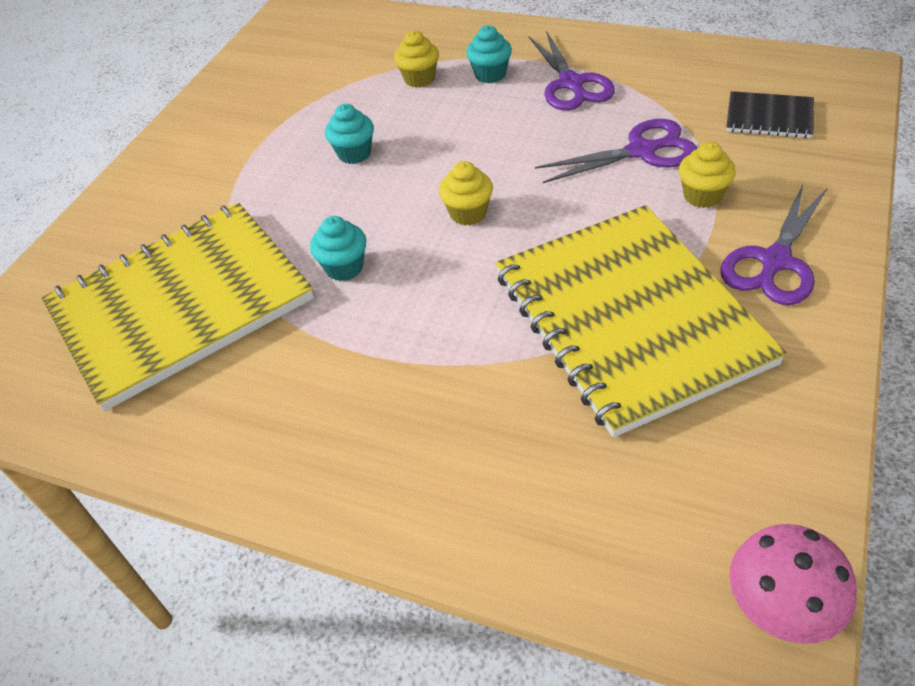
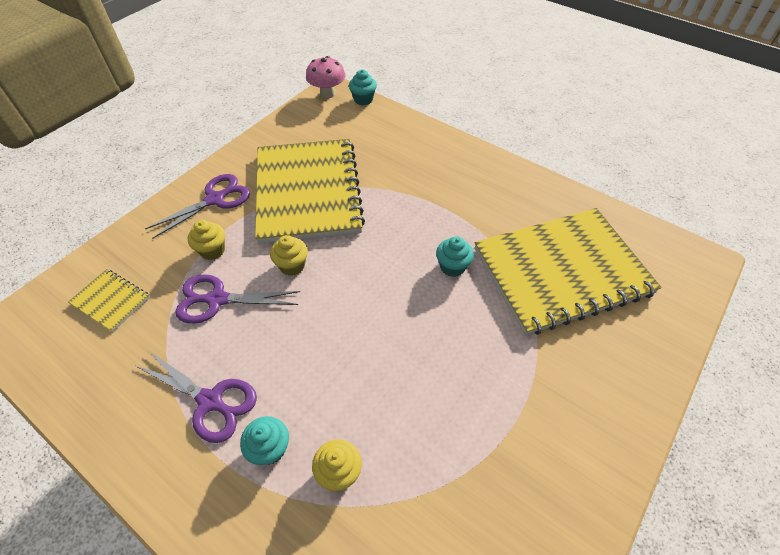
camera: 170 degrees left, 5 degrees up
(354, 153) = (427, 377): turquoise cupcake -> turquoise cupcake (363, 99)
(468, 213) = (360, 284): yellow cupcake -> yellow cupcake (292, 265)
(571, 83) = (210, 401): purple scissors -> purple scissors turned 120 degrees clockwise
(769, 117) = (111, 301): black notebook -> yellow notebook

